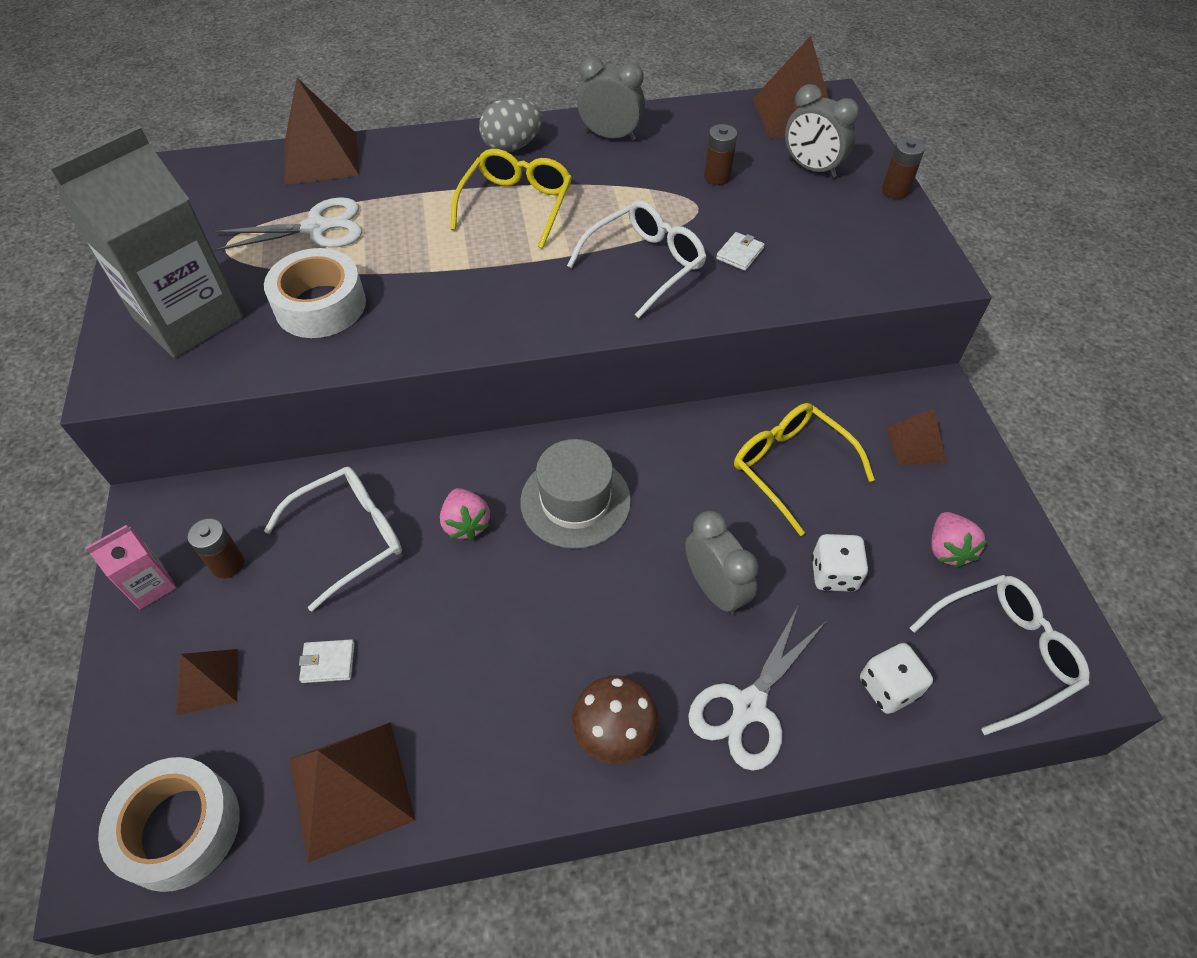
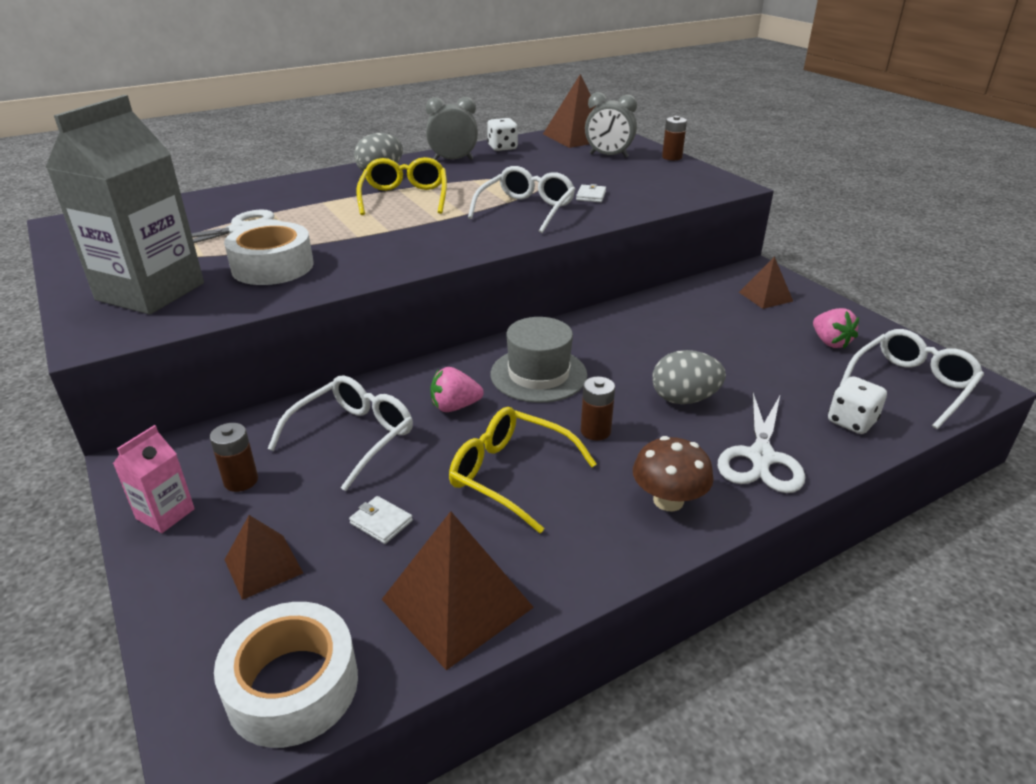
camera: 20 degrees left, 20 degrees down
(321, 158) = (222, 197): brown pyramid -> none
(328, 662) = (381, 522): white wallet -> white wallet turned 60 degrees clockwise
(466, 524) = (455, 406): pink strawberry -> pink strawberry turned 120 degrees clockwise
(714, 589) = (684, 399): grey clock -> grey egg
(717, 177) = (546, 167): brown battery -> brown battery (595, 431)
(792, 468) = (690, 324): yellow glasses -> yellow glasses (512, 475)
(833, 574) = (764, 371): white dice -> white dice (502, 148)

